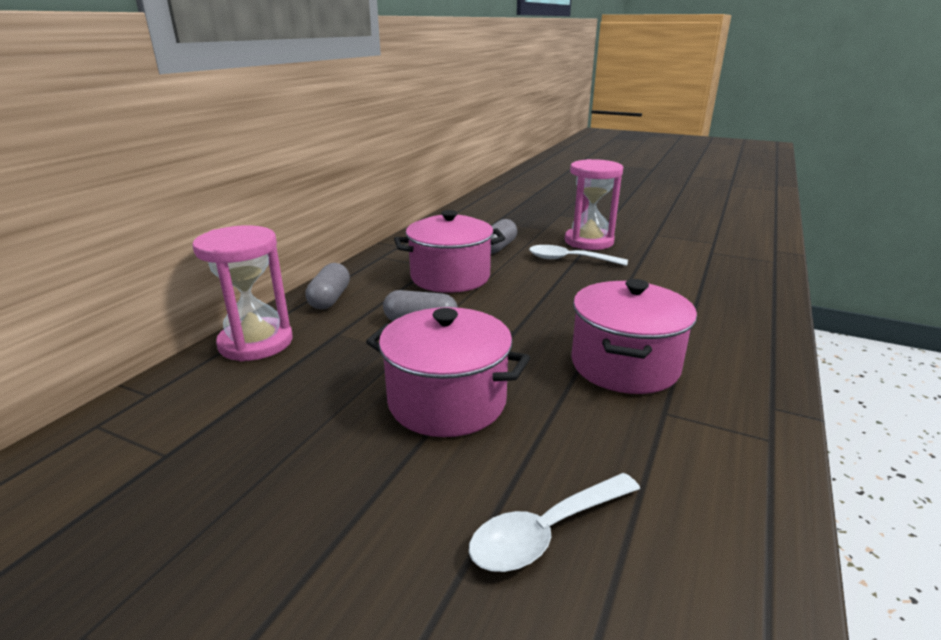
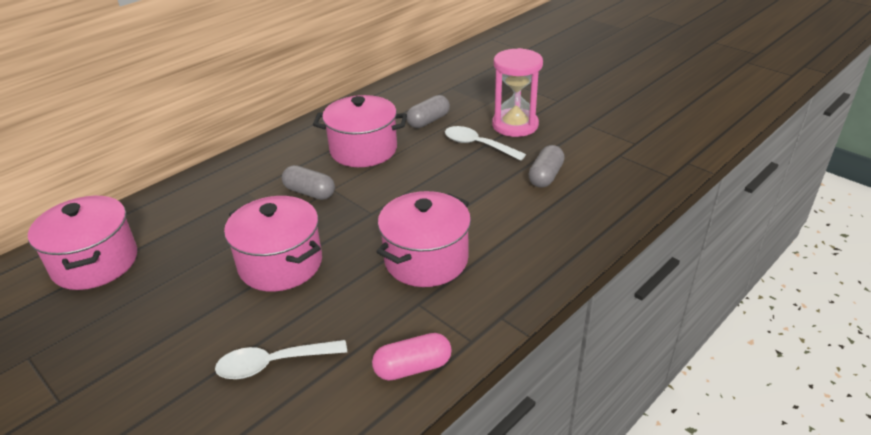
camera: 20 degrees right, 10 degrees up
(152, 452) = (95, 263): none -> pink pot
(256, 343) = (190, 191): pink hourglass -> none
(330, 299) = (260, 158): grey capsule -> grey capsule (545, 176)
(739, 488) = (412, 367): none -> pink capsule

